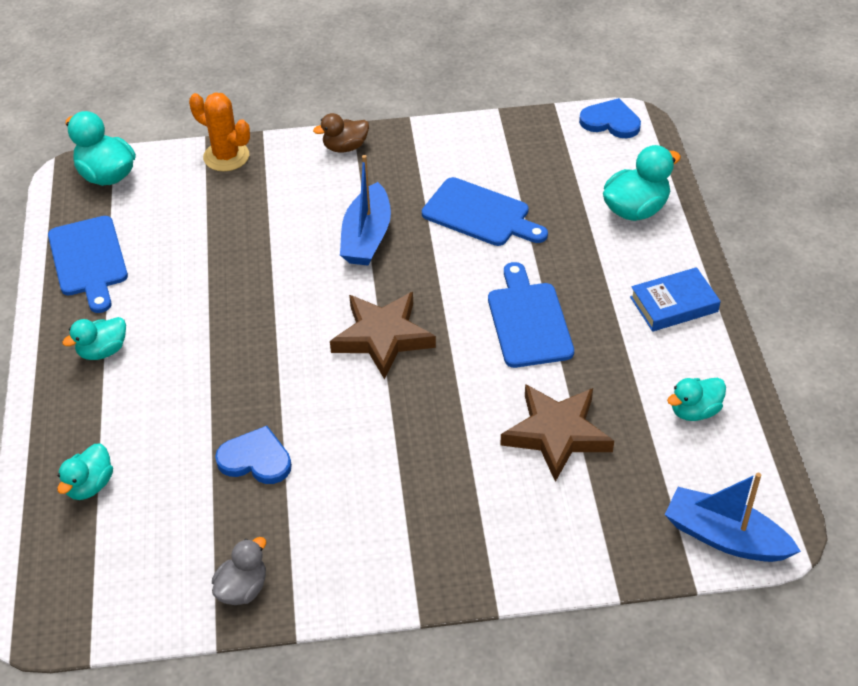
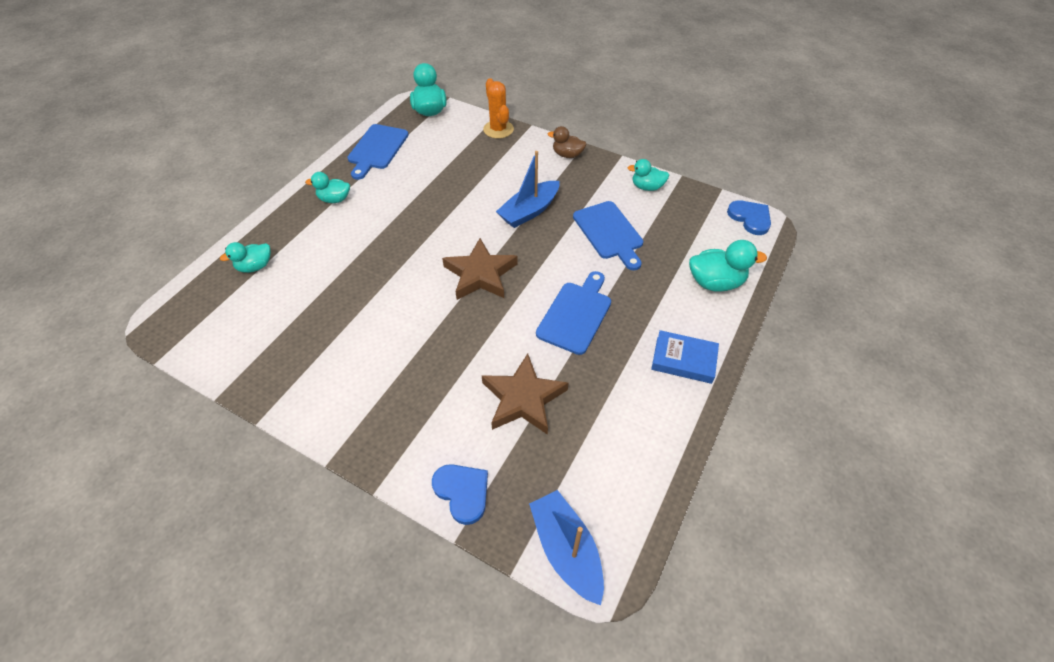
camera: 35 degrees right, 5 degrees up
(242, 588) = (262, 374): grey duck -> none
(256, 459) = (344, 303): blue heart -> blue heart (462, 492)
(694, 411) = (629, 443): turquoise duck -> turquoise duck (647, 187)

